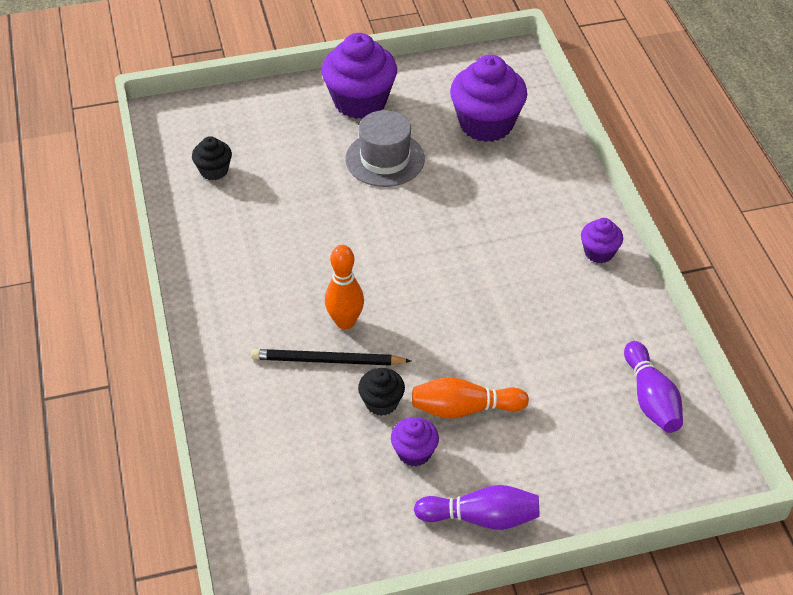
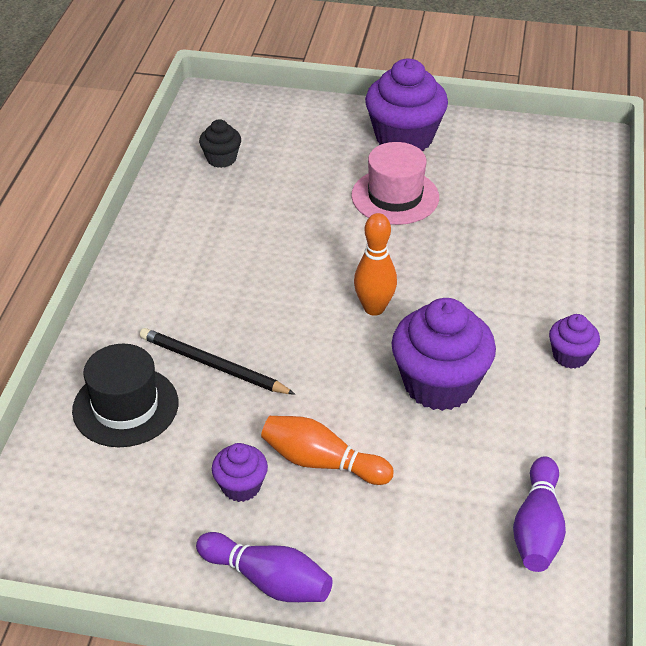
camera: 25 degrees right, 5 degrees down
(278, 423) = (125, 406): none -> black hat
(345, 322) = (255, 335): orange bowling pin -> orange bowling pin (374, 308)
(381, 402) = (240, 424): black cupcake -> none
(385, 159) = (395, 196): grey hat -> pink hat
(486, 124) = (522, 194): purple cupcake -> purple cupcake (439, 384)

